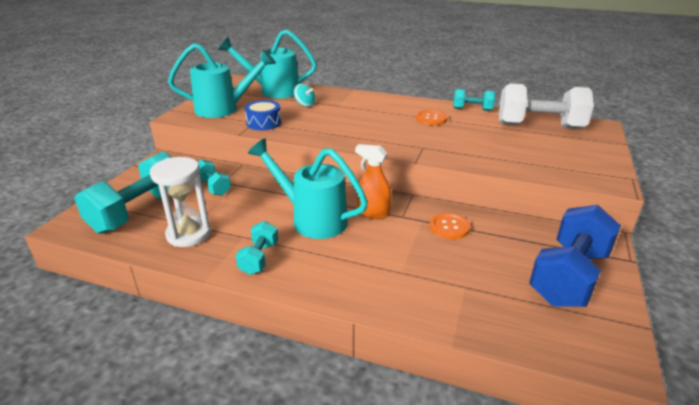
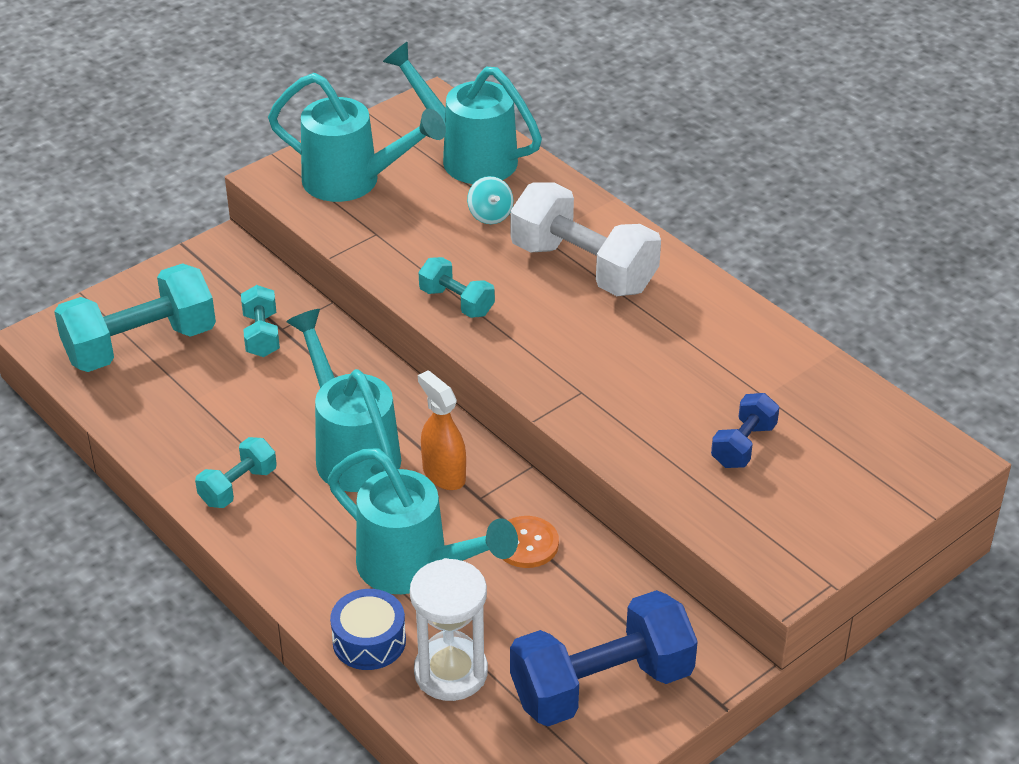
camera: 30 degrees right, 10 degrees up
(189, 234) = (179, 411): white hourglass -> white hourglass (451, 672)
(264, 123) = (387, 242): blue drum -> blue drum (369, 641)
(406, 260) = (416, 568): none -> turquoise watering can
(431, 119) = (667, 330): orange button -> none
(472, 109) = (767, 332): turquoise dumbbell -> turquoise dumbbell (456, 302)
(518, 144) = (743, 445): none -> blue dumbbell
(539, 126) = (835, 419): white dumbbell -> white dumbbell (583, 267)

